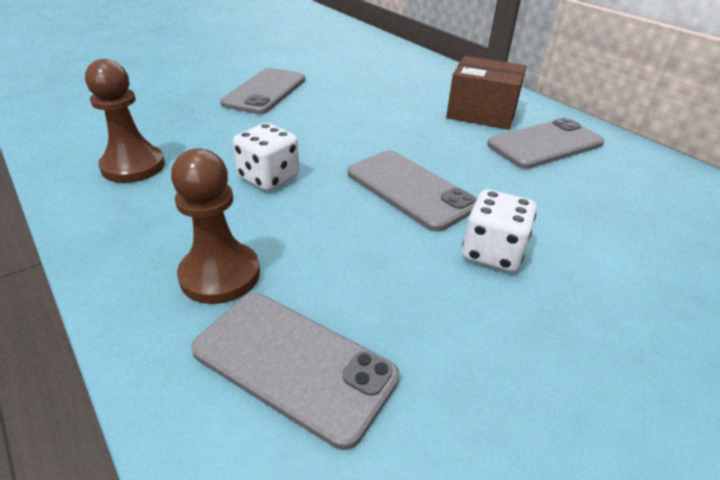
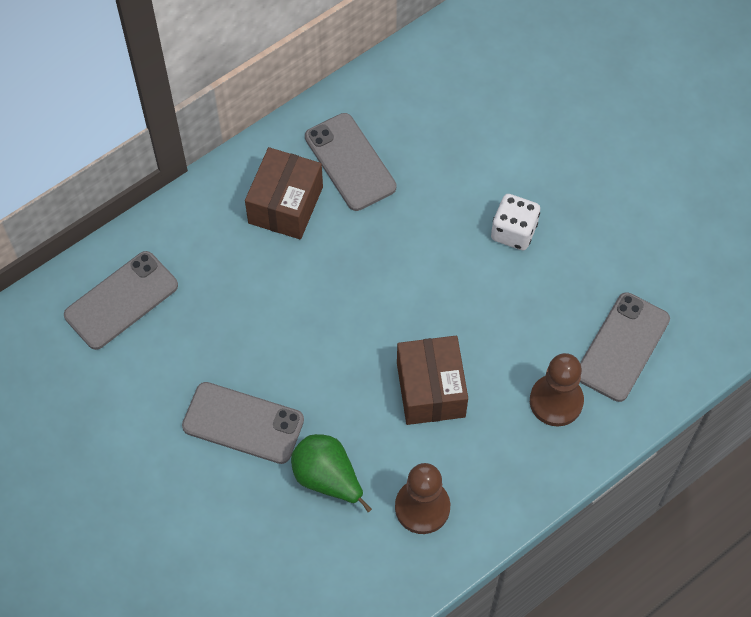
camera: 90 degrees left, 25 degrees up
(195, 122) = (327, 478): none -> green pear
(269, 178) = (430, 390): white dice -> brown box
(410, 189) = (438, 279): grey phone -> grey phone (121, 300)

